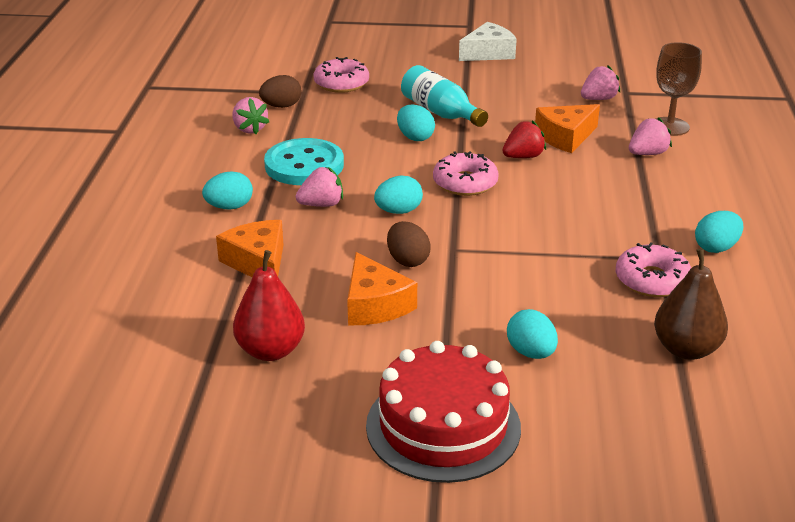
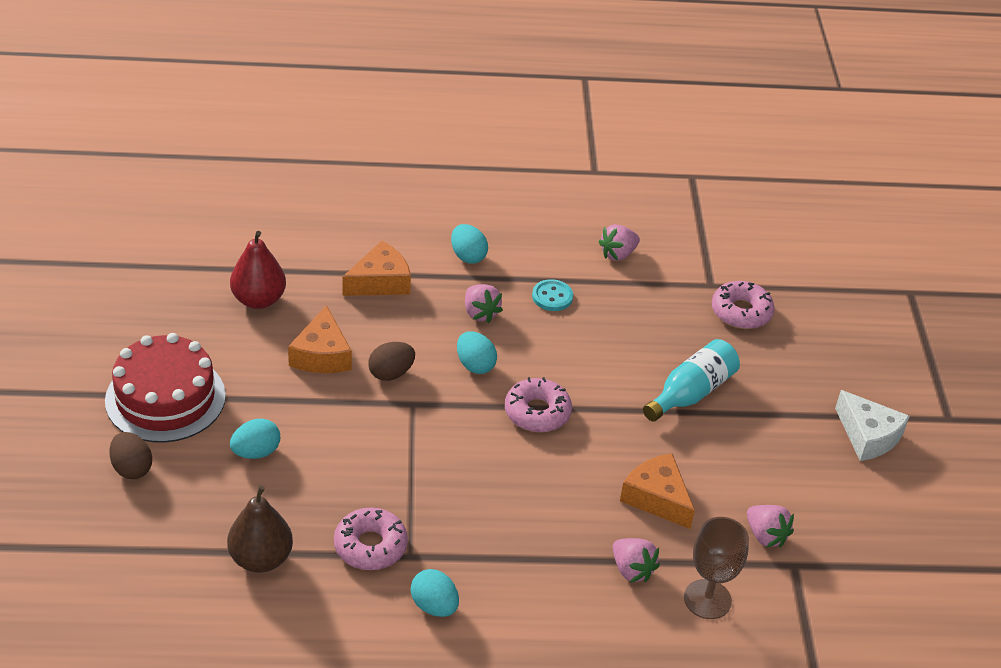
camera: 80 degrees right, 10 degrees up
(281, 106) = (673, 271): brown egg -> brown egg (132, 468)
(304, 165) = (552, 297): turquoise button -> turquoise button, size x0.53
(375, 305) = (321, 355): orange cheese -> orange cheese turned 60 degrees counterclockwise
(415, 137) = (627, 373): turquoise egg -> none
(523, 157) = (602, 459): red strawberry -> none

